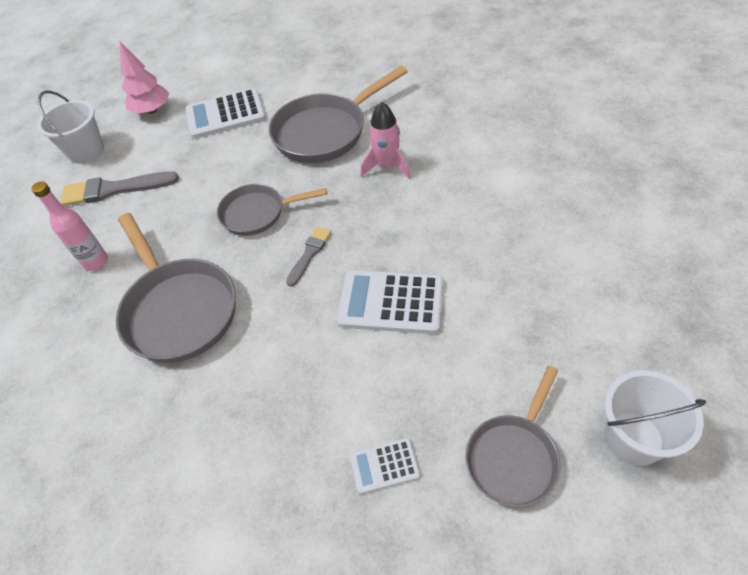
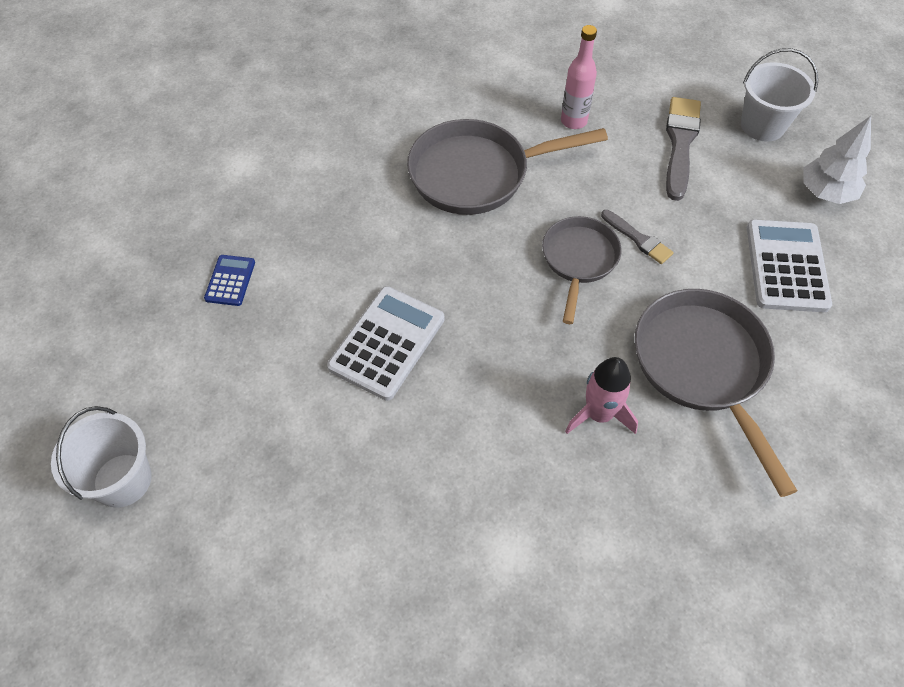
camera: 105 degrees right, 5 degrees up
(152, 110) = (826, 193): pink tree -> white tree
(309, 254) = (492, 292): grey brush -> grey brush (638, 239)
(384, 466) = (230, 280): white calculator -> blue calculator
(513, 457) = (173, 375): grey pan -> none

